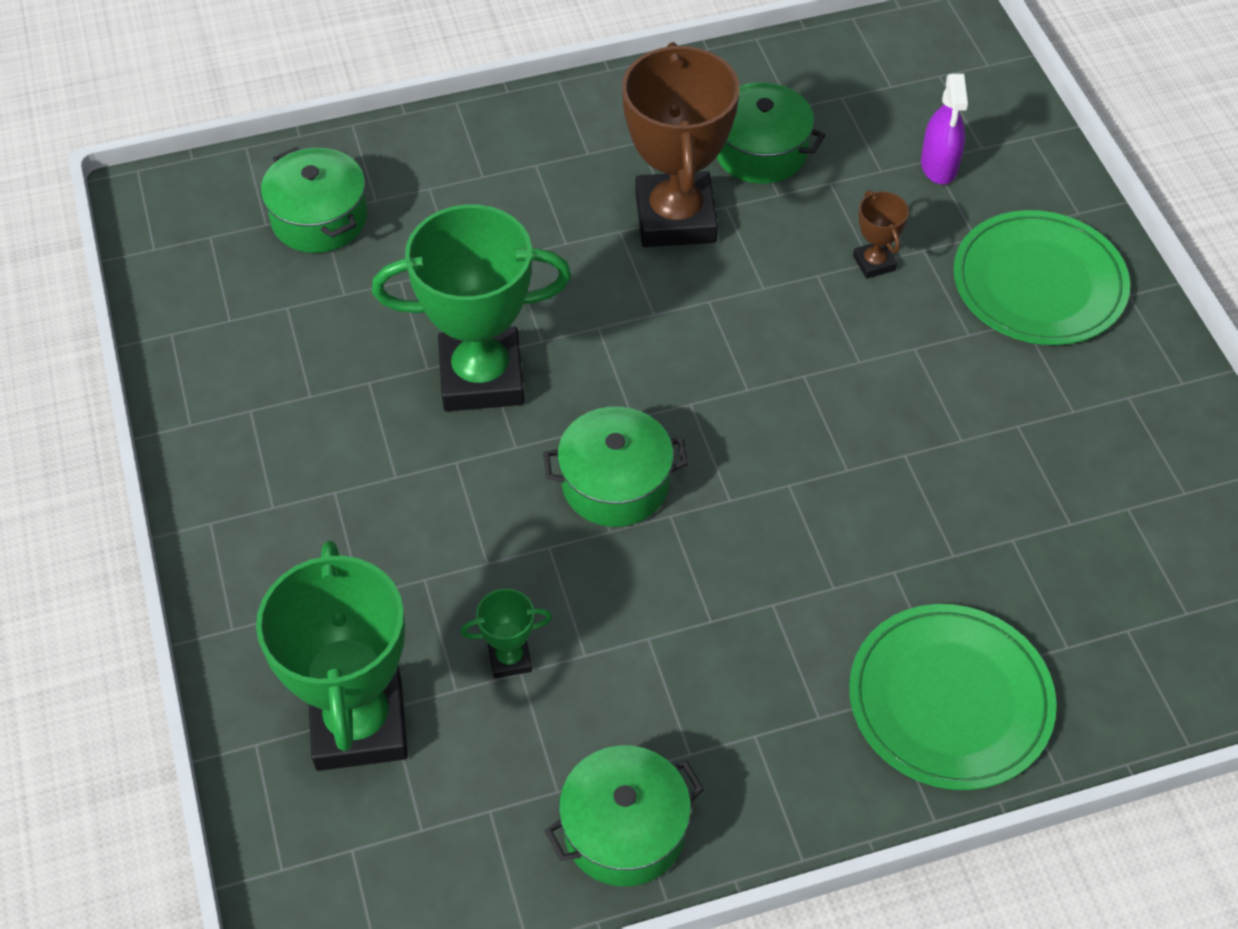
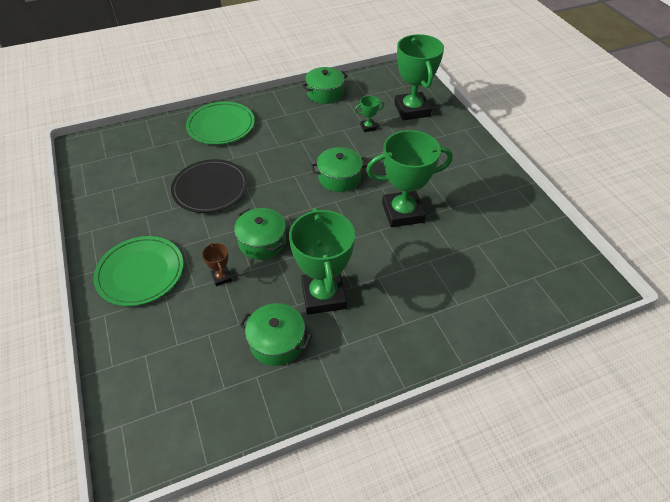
camera: 175 degrees right, 5 degrees down
(319, 218) = (508, 282): green pot -> green pot (262, 242)
(675, 218) = (323, 295): brown trophy -> green trophy
(937, 475) = (210, 188): none -> black plate
(939, 166) = (174, 340): purple spray bottle -> none

